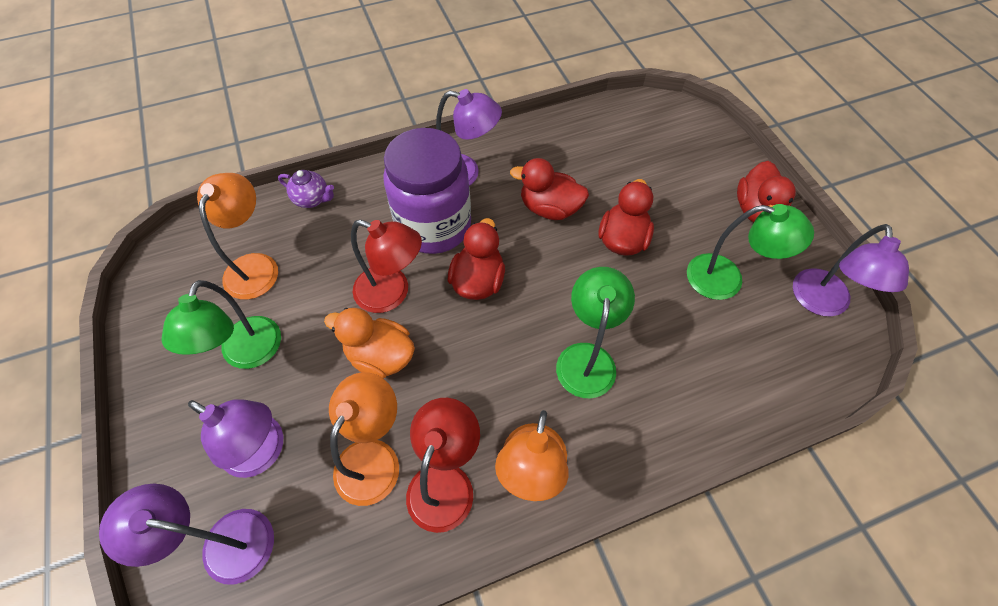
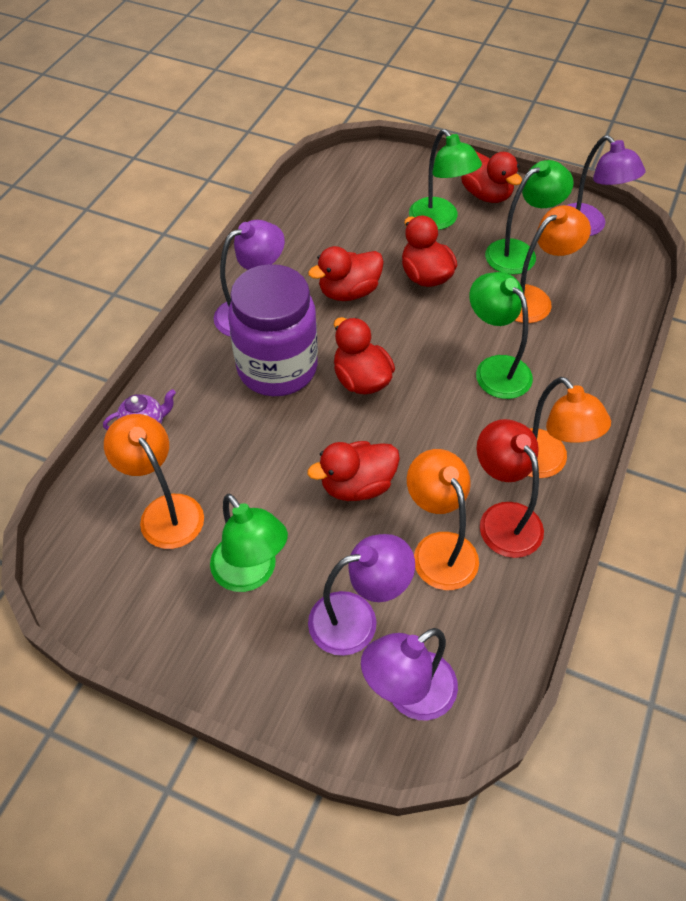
camera: 45 degrees left, 5 degrees down
(380, 356) = (357, 485): orange duck -> red duck
(392, 293) = (308, 438): red lamp -> none
(688, 204) = (439, 220): none -> green lamp
(691, 327) = (533, 299): none -> orange lamp

